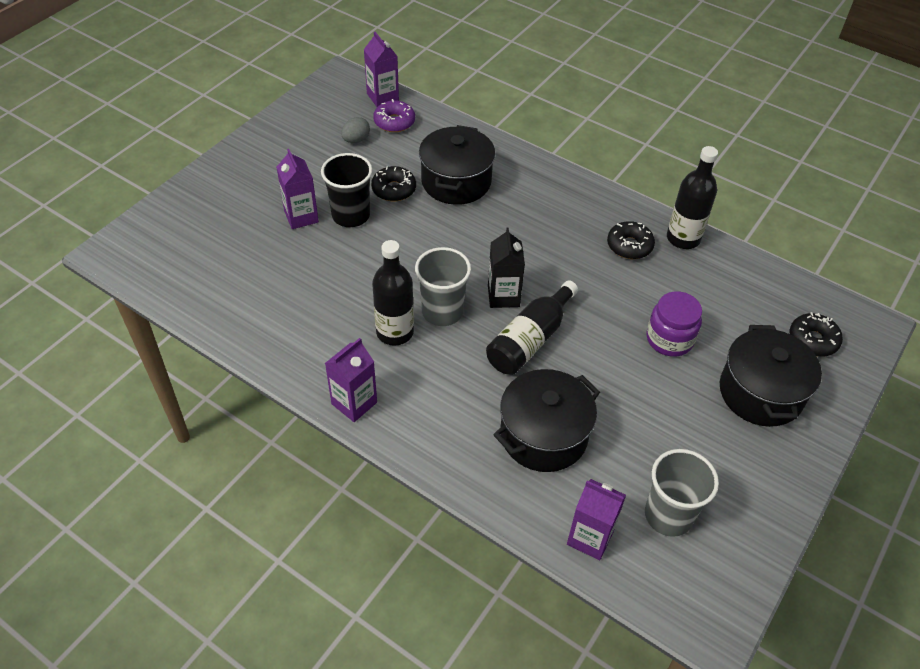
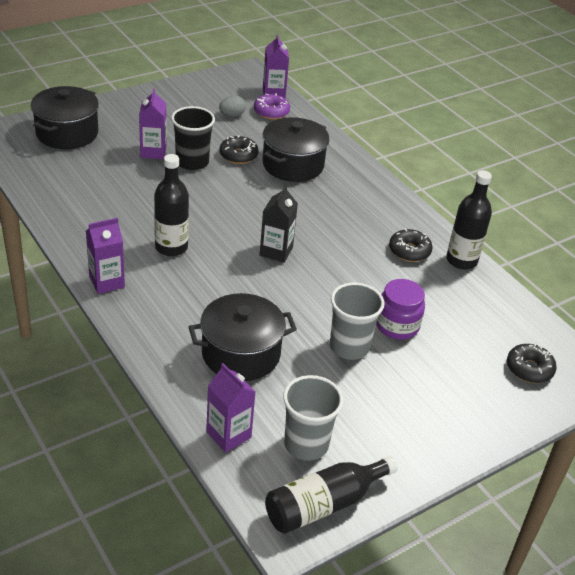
camera: 20 degrees right, 10 degrees down
(442, 311) = (219, 246): grey cup -> grey cup (349, 347)
(530, 339) = (277, 287): black bottle -> black bottle (324, 504)
(760, 393) = (452, 389): black pot -> black pot (67, 133)

